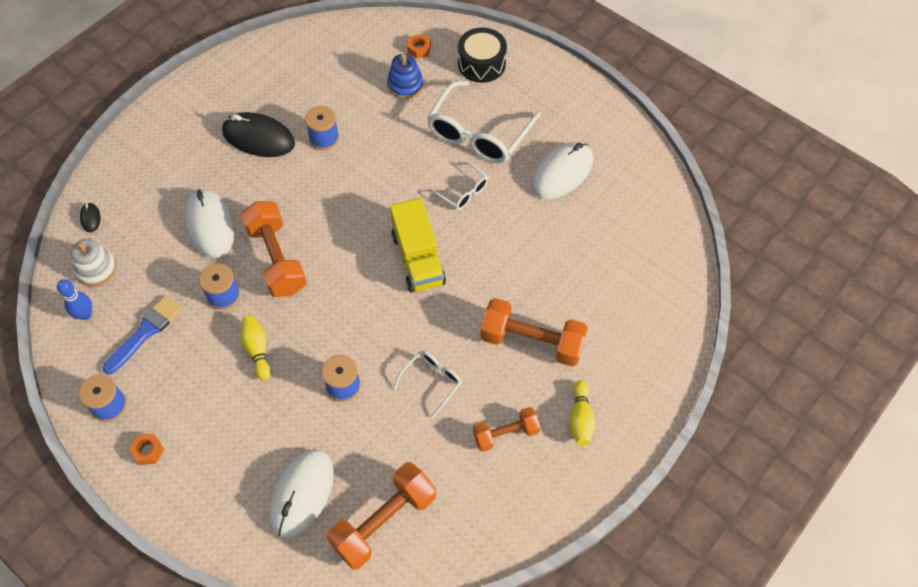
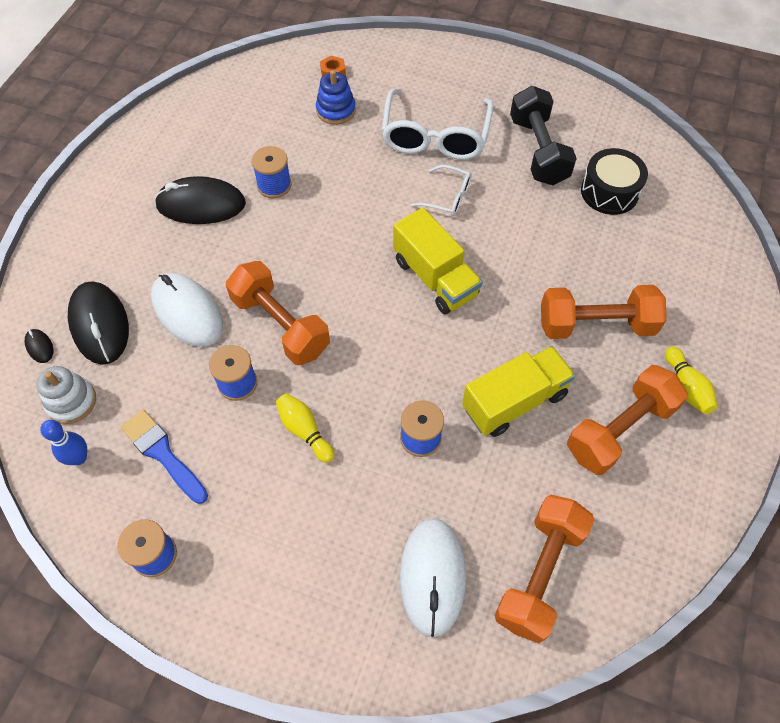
camera: 20 degrees left, 0 degrees up
(141, 215) = (100, 325): none -> black mouse
(146, 332) = (162, 454): blue brush -> blue brush turned 60 degrees counterclockwise
(148, 451) = (226, 592): orange nut -> none
(431, 382) = (514, 401): white glasses -> yellow truck
(481, 64) = (404, 70): black drum -> black drum (609, 192)
(506, 434) = (620, 429): orange dumbbell -> orange dumbbell, size x1.65
(562, 173) = (538, 151): white mouse -> black dumbbell

